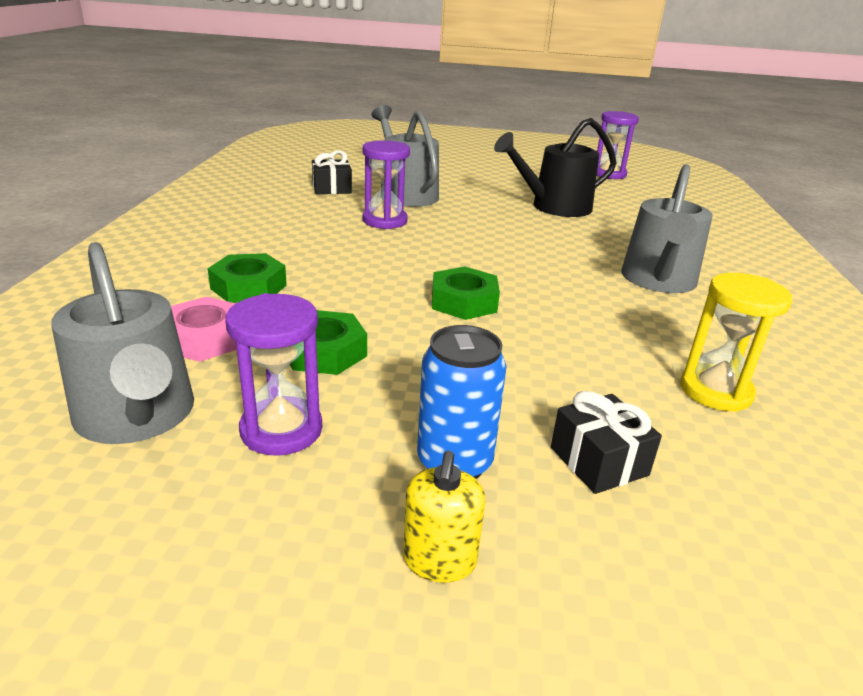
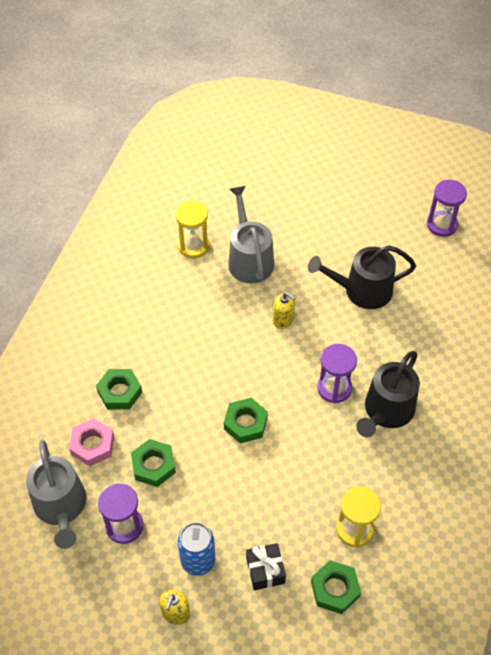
camera: 15 degrees right, 25 degrees up
(332, 188) = (193, 246): black gift -> yellow hourglass
(385, 221) = (222, 306): purple hourglass -> purple hourglass (334, 388)
(470, 226) = (283, 320): none -> yellow soap dispenser
(658, 281) = (386, 411): grey watering can -> black watering can
(750, 472) = (335, 589): none -> green nut

